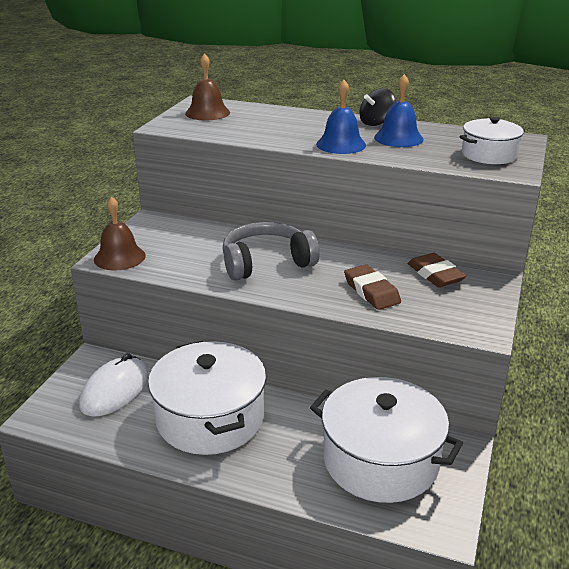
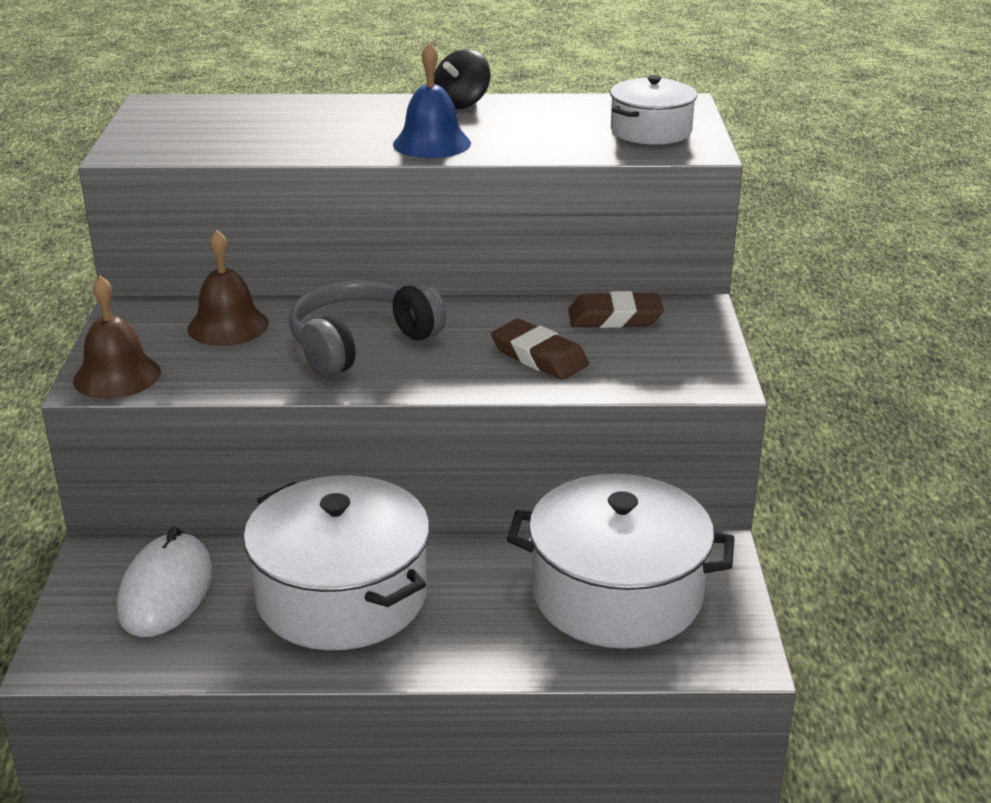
camera: 20 degrees left, 0 degrees up
(207, 113) = (183, 120): brown bell -> brown bell (228, 326)
(398, 138) = (509, 123): blue bell -> none
(435, 274) = (615, 317): brown eraser -> brown eraser turned 45 degrees counterclockwise

